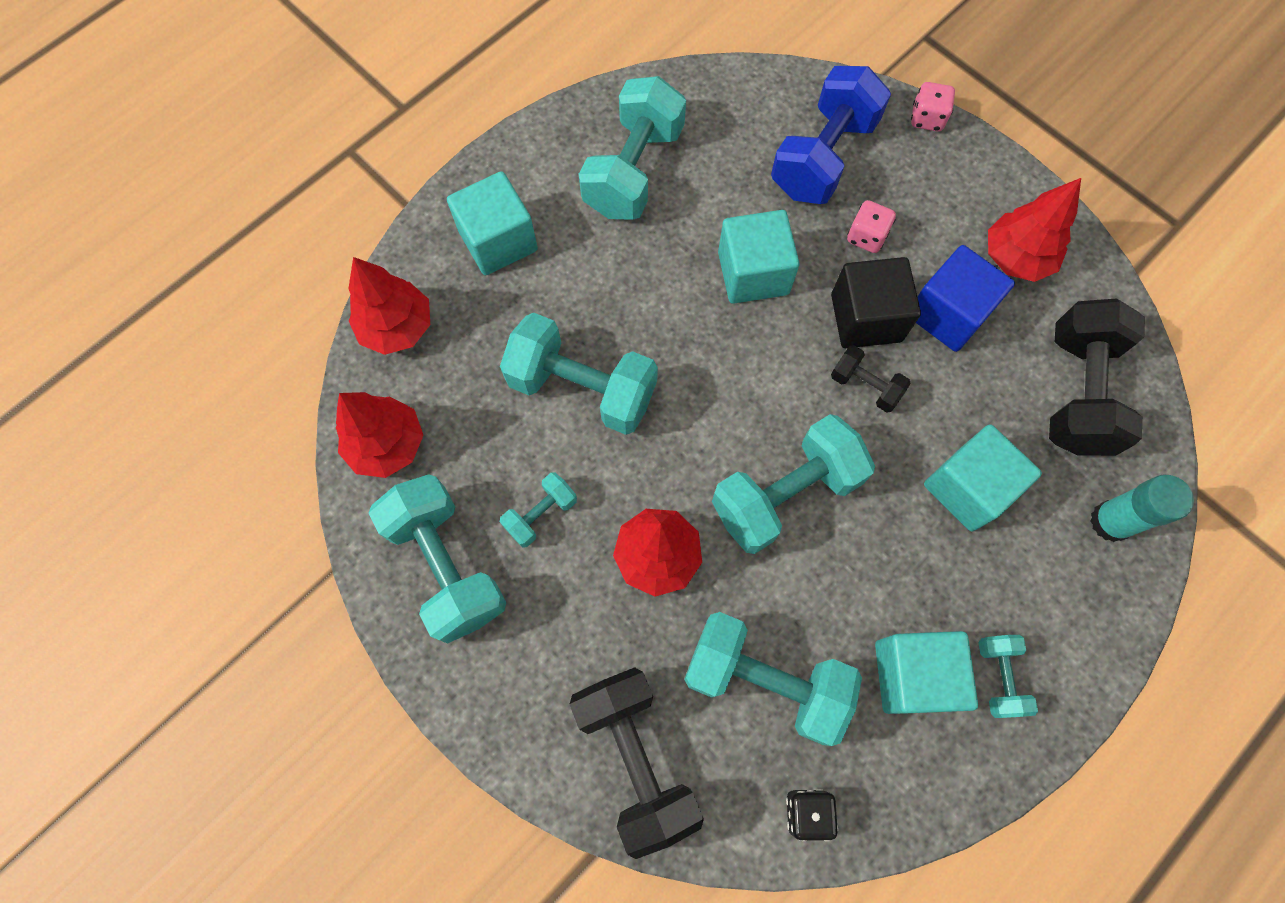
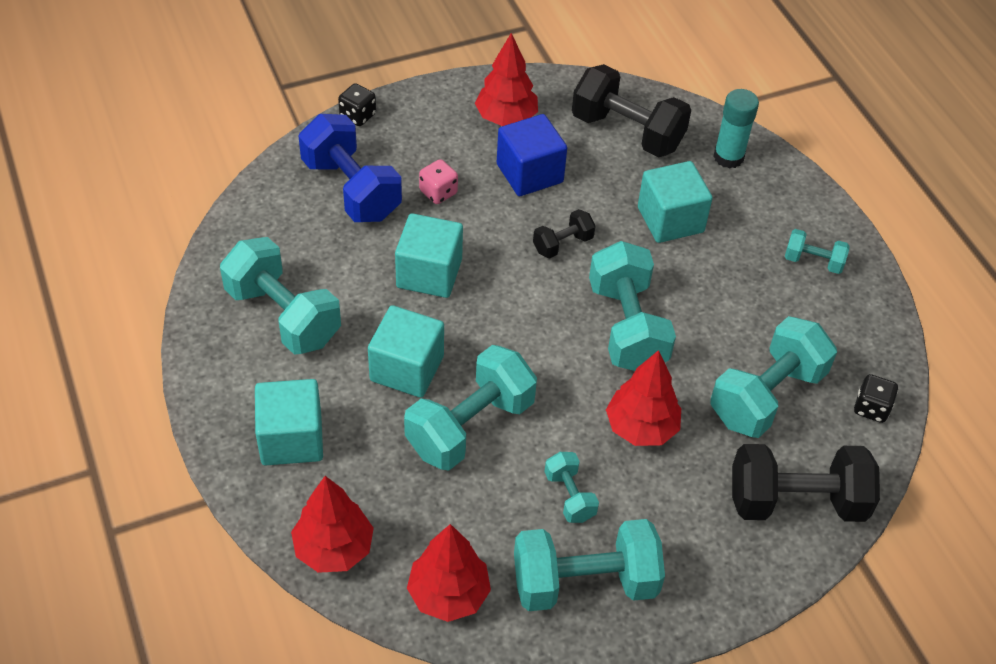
camera: 70 degrees left, 20 degrees down
(866, 318) = (507, 221): black cube -> none
(913, 675) = (794, 307): turquoise cube -> turquoise cube (407, 368)
(927, 118) = (358, 116): pink dice -> black dice

